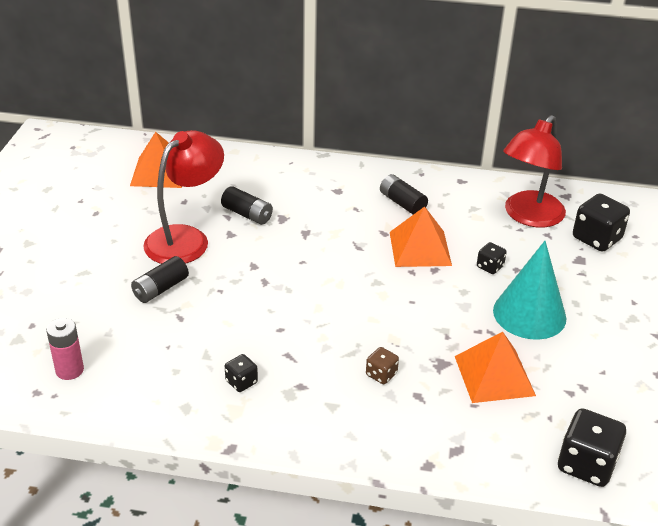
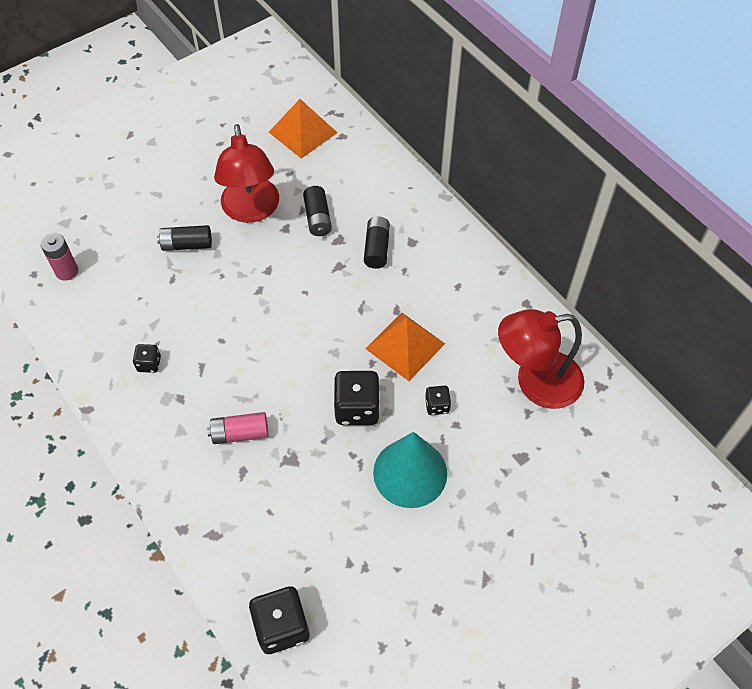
camera: 45 degrees right, 20 degrees up
(186, 238) = (251, 210): red lamp -> red lamp turned 90 degrees clockwise
(381, 374) = (240, 433): brown dice -> pink battery
(402, 203) = (447, 291): black battery -> black battery (377, 248)
(494, 375) = (314, 501): orange pyramid -> none
(596, 239) = (565, 449): black dice -> black dice (357, 408)

